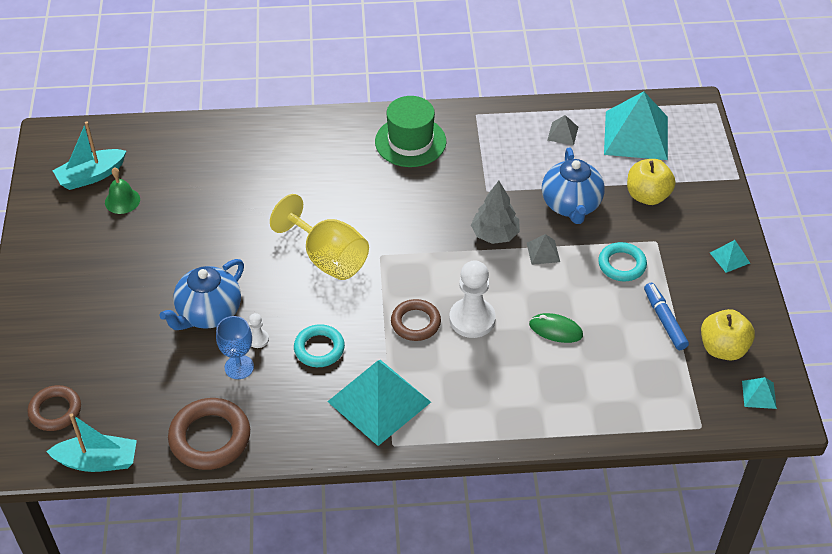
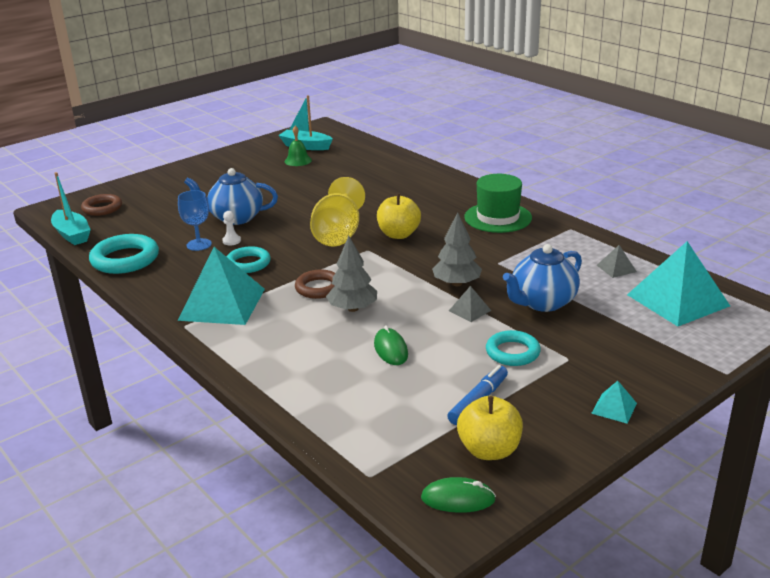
camera: 55 degrees right, 20 degrees down
(210, 438) = (125, 259): brown ring -> turquoise ring
(472, 319) = (352, 308): white pawn -> grey tree
(647, 196) = (616, 333): yellow apple -> yellow apple (398, 234)
(759, 394) = (458, 499): turquoise pyramid -> green mouse

